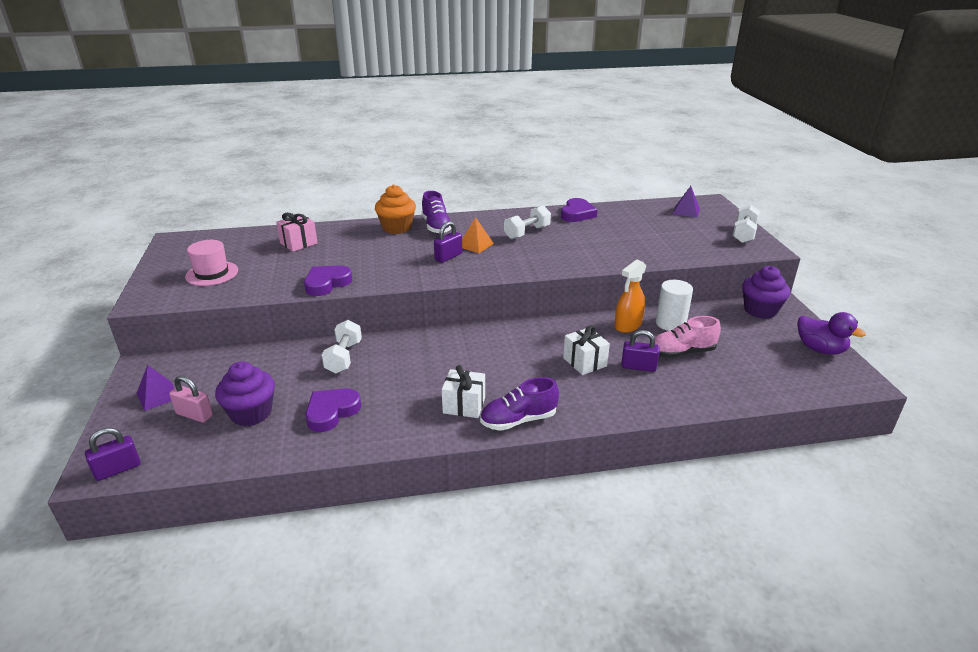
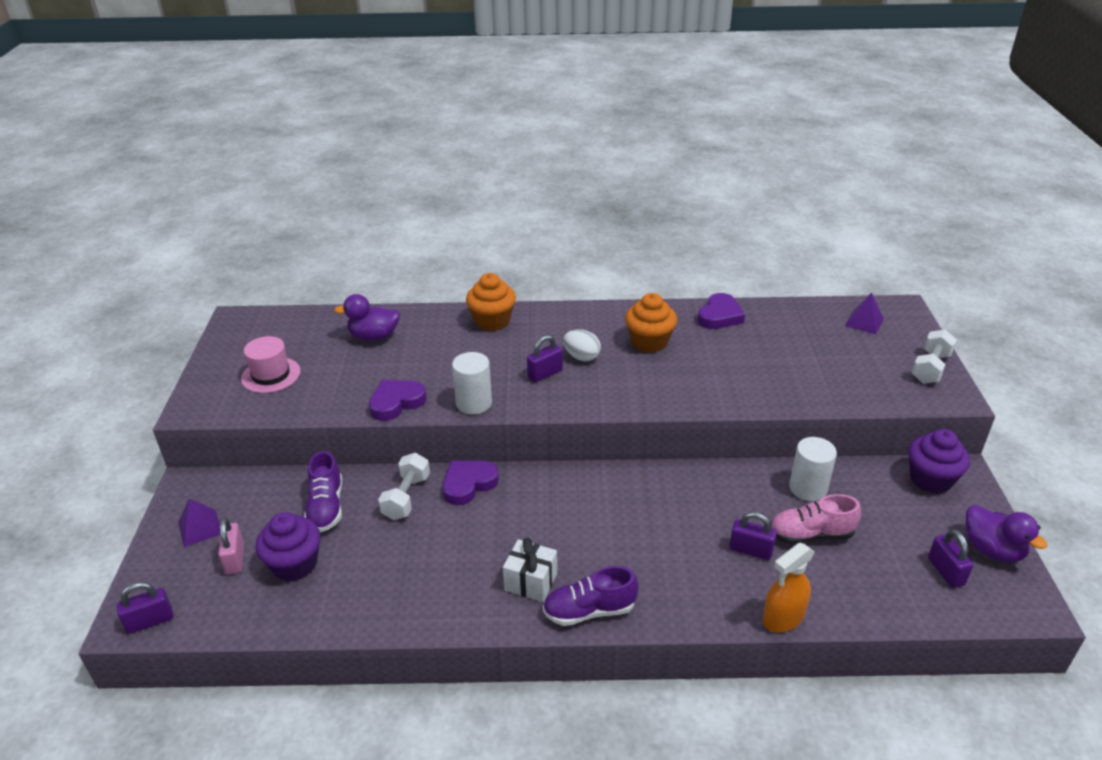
camera: 10 degrees right, 5 degrees up
(194, 415) = (235, 559): pink padlock -> pink padlock turned 45 degrees clockwise
(298, 243) = (374, 336): pink gift -> purple duck
(331, 412) = (381, 573): purple heart -> purple heart (468, 484)
(393, 279) = (474, 403): none -> white cylinder
(436, 227) = (540, 323): purple shoe -> purple shoe (326, 507)
(475, 245) = (581, 357): orange pyramid -> white egg
(527, 232) = (649, 342): white dumbbell -> orange cupcake
(584, 362) = (686, 536): white gift -> none
(628, 325) = (753, 485): orange spray bottle -> orange spray bottle (783, 617)
(791, 366) = (945, 571): none -> purple padlock

